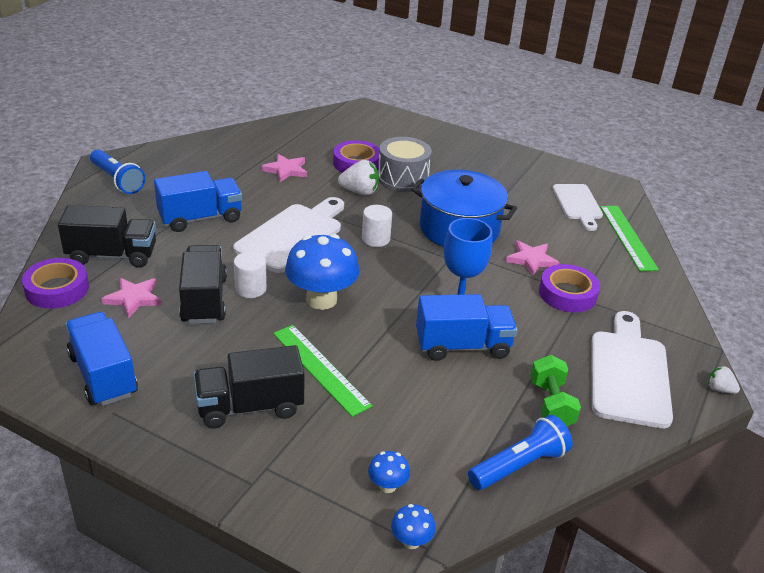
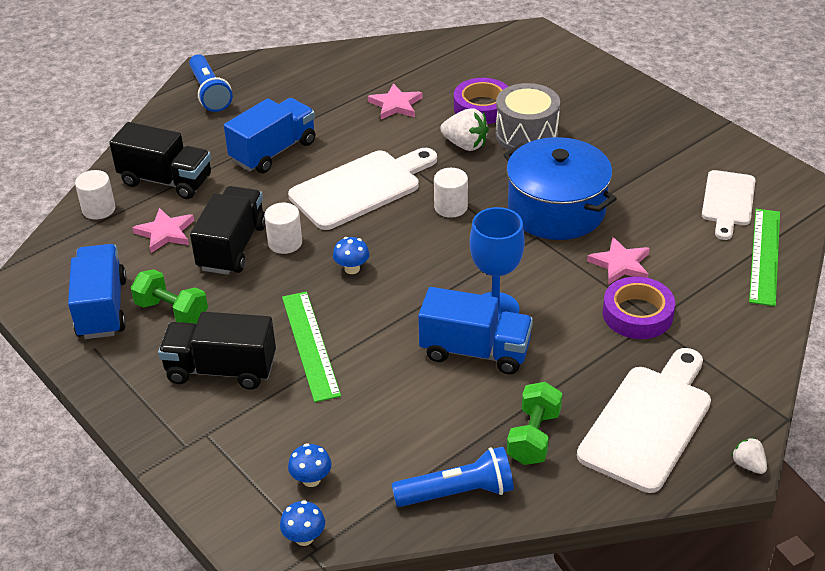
camera: 25 degrees right, 5 degrees up
(57, 289) = (99, 209): purple tape -> white cylinder
(175, 365) = (172, 311): none -> green dumbbell
(200, 218) = (273, 151): blue truck -> blue truck turned 45 degrees counterclockwise
(321, 299) = (352, 269): blue mushroom -> blue mushroom, size x0.45

